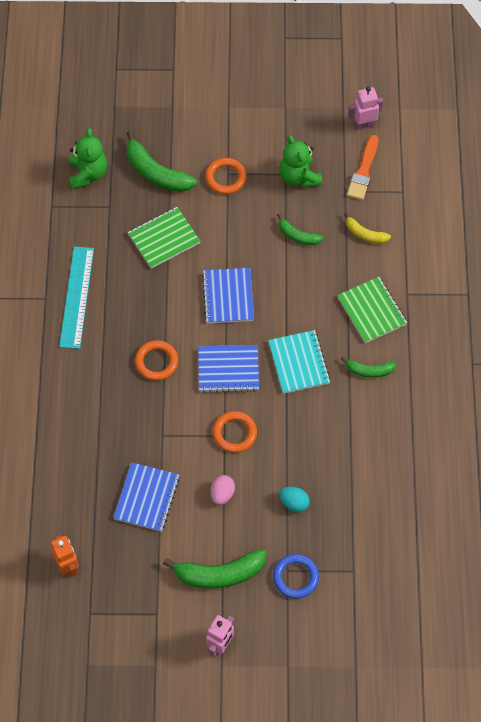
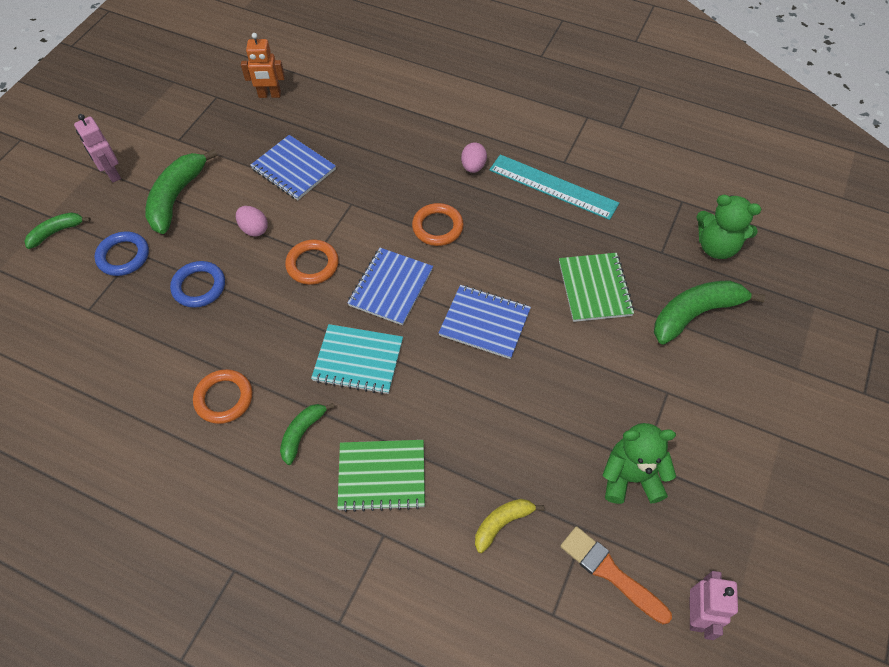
camera: 115 degrees right, 5 degrees down
(81, 362) = (473, 167): none -> pink egg
(225, 178) = (661, 387): orange ring -> orange ring (224, 398)
(294, 503) = (199, 286): turquoise egg -> blue ring
(297, 235) = (537, 435): green banana -> green banana (56, 232)

